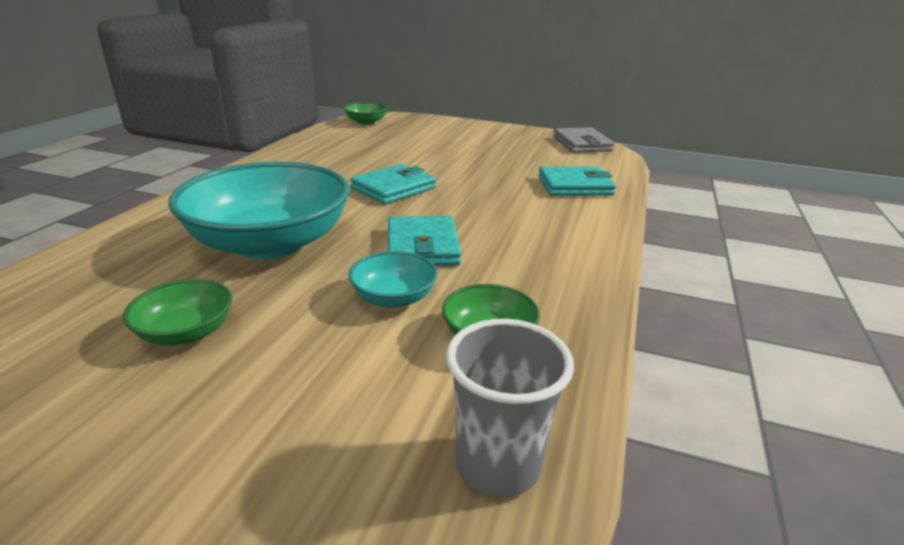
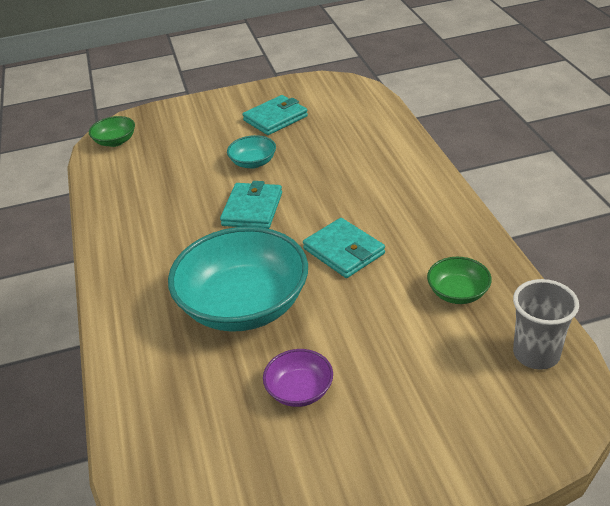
camera: 30 degrees left, 10 degrees up
(186, 332) = (299, 390): green bowl -> purple bowl
(394, 297) = (379, 298): turquoise bowl -> turquoise bowl (253, 162)
(575, 186) = (372, 141): turquoise wallet -> turquoise wallet (275, 118)
(582, 144) = (326, 87): grey wallet -> none

